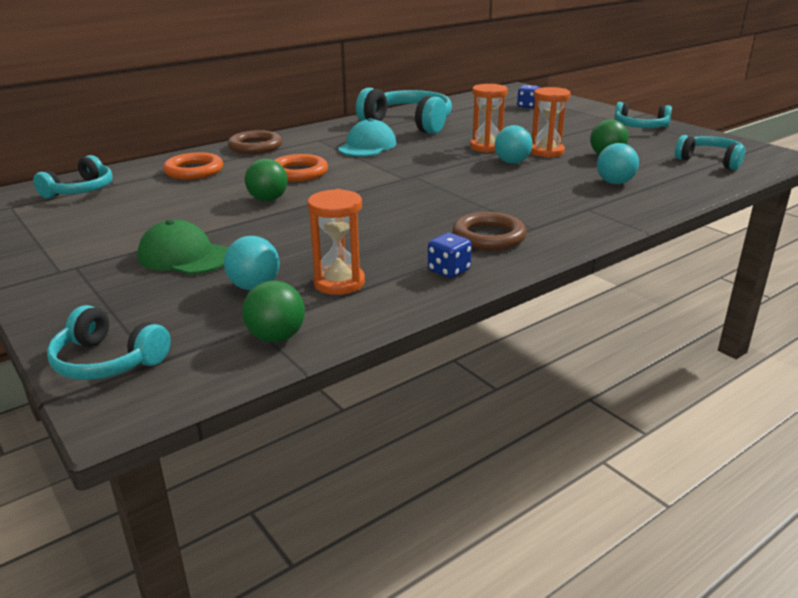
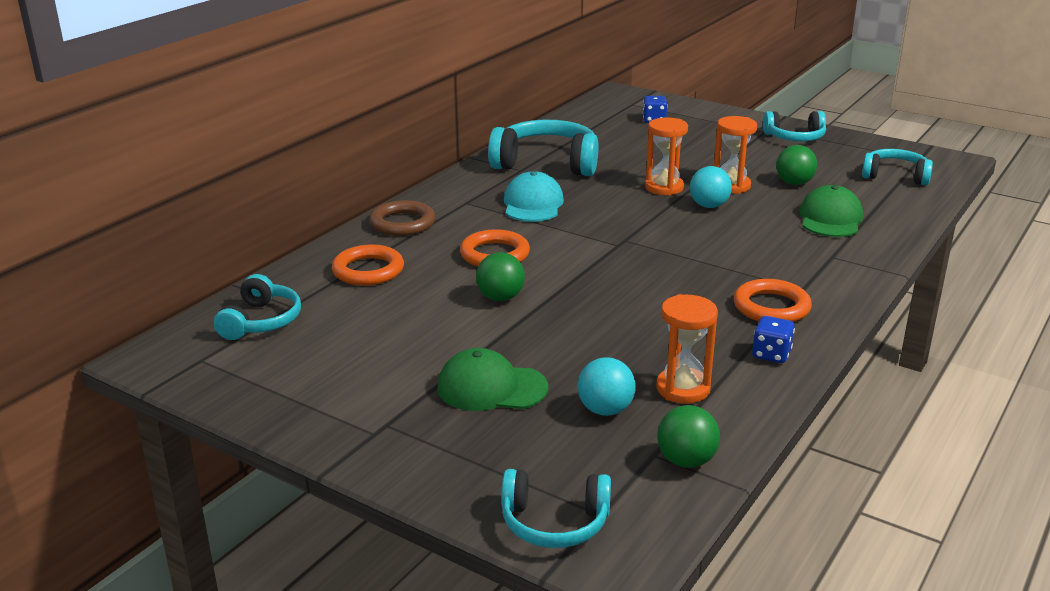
camera: 20 degrees left, 0 degrees up
(488, 237) = (771, 307): brown ring -> orange ring
(615, 183) = (830, 219): turquoise ball -> green cap

